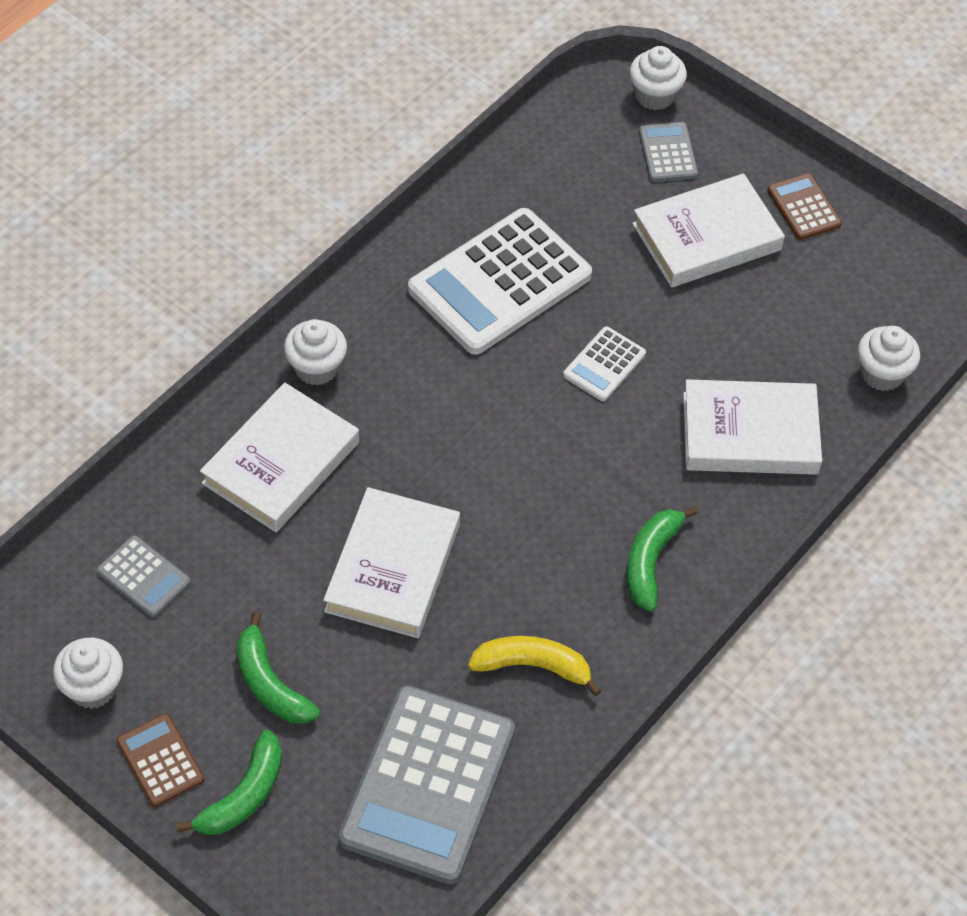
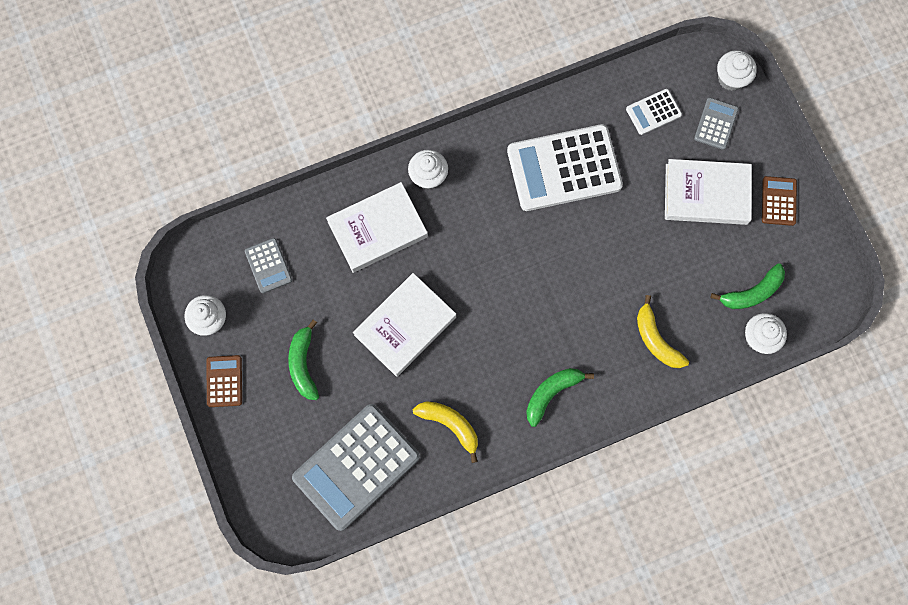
camera: 30 degrees right, 20 degrees up
(243, 795) = (257, 423): green banana -> green banana (751, 292)
(604, 365) = (595, 253): white calculator -> white calculator (653, 112)
(750, 433) = (656, 339): white book -> yellow banana

